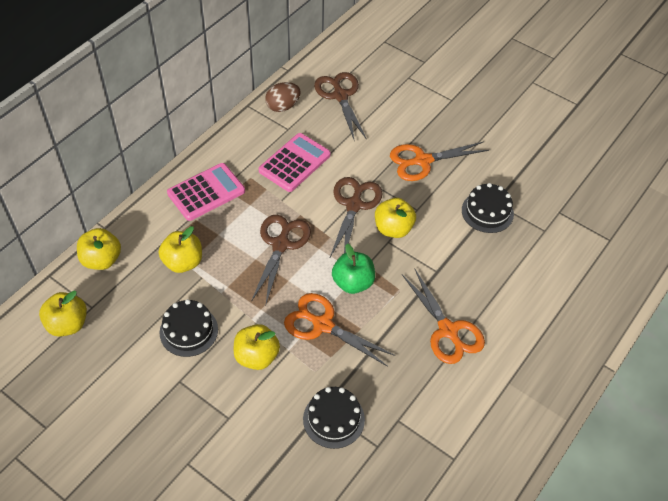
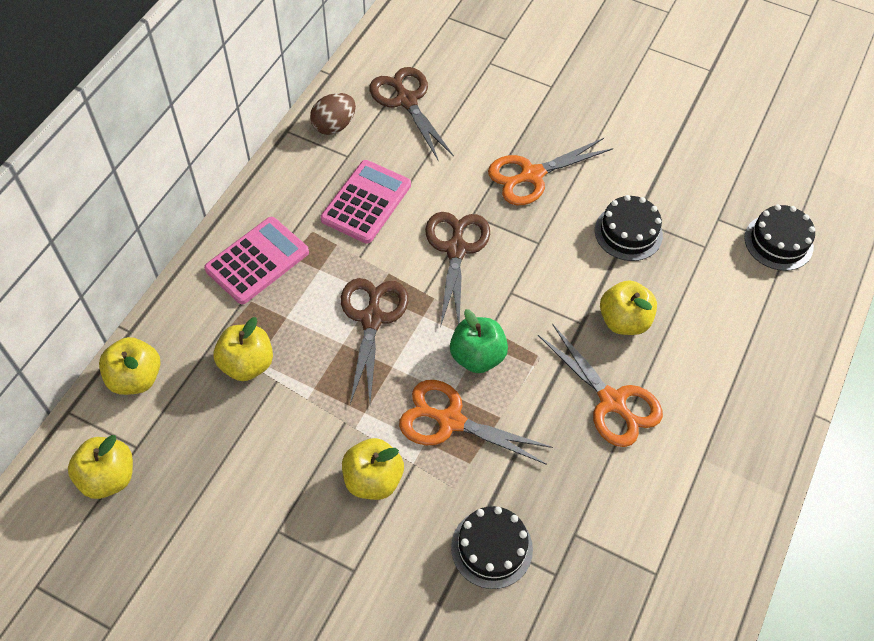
camera: 10 degrees left, 5 degrees up
(188, 331) = (275, 459): black cake -> black cake (778, 242)
(393, 229) = (513, 274): yellow apple -> yellow apple (624, 321)

